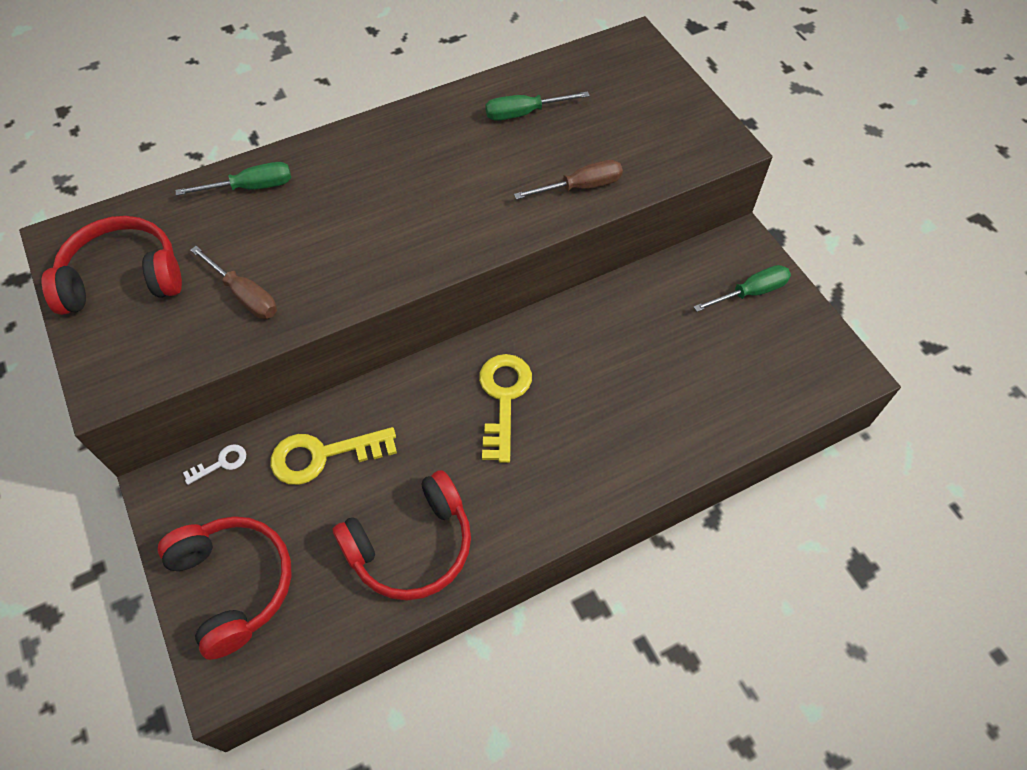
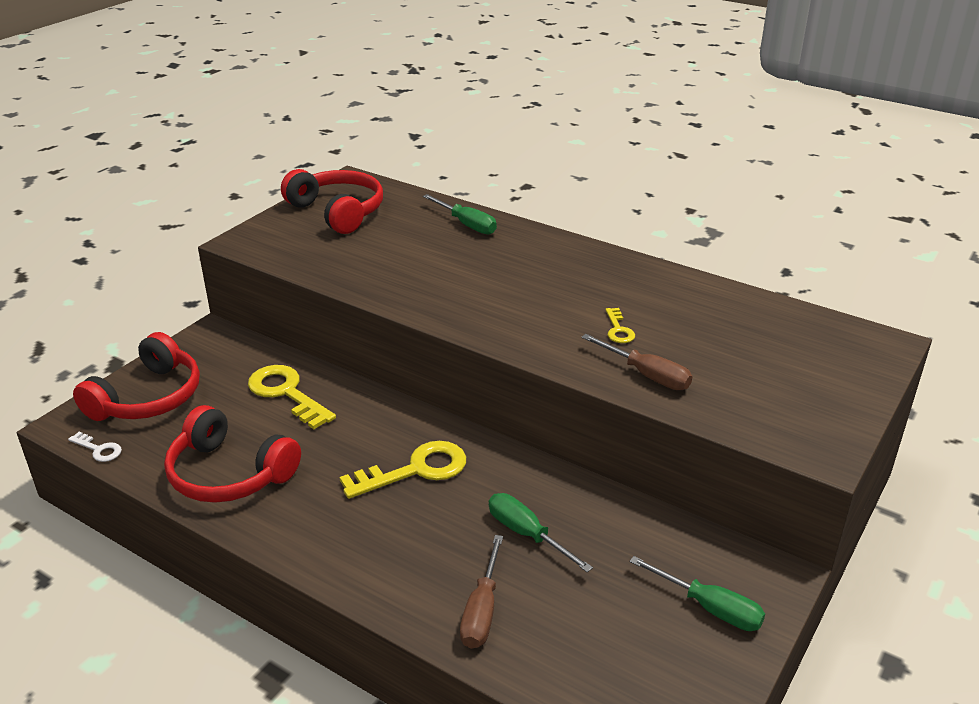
camera: 60 degrees right, 25 degrees down
(221, 463) = (248, 349): white key -> white key (99, 449)
(245, 295) = (363, 260): brown screwdriver -> brown screwdriver (482, 610)
(509, 171) = (618, 330): none -> yellow key
(524, 113) = (698, 313): green screwdriver -> green screwdriver (527, 534)

